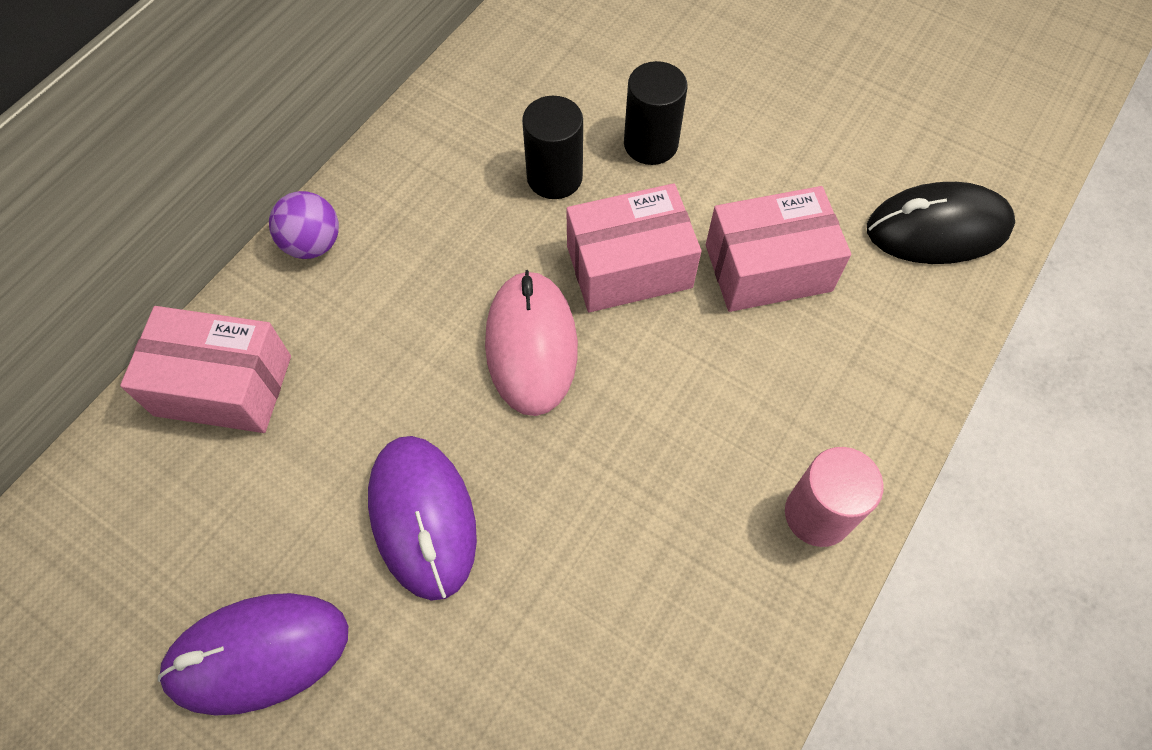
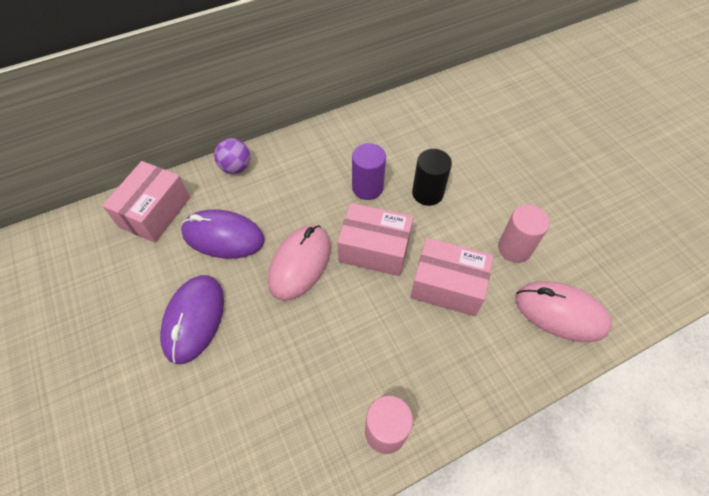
camera: 30 degrees right, 5 degrees down
(223, 385) = (155, 212): pink box -> pink box turned 75 degrees clockwise
(258, 654) = (83, 341): purple mouse -> purple mouse (223, 237)
(554, 177) = (367, 188): black cylinder -> purple cylinder
(824, 168) = (514, 248): none -> pink cylinder
(937, 229) = (560, 313): black mouse -> pink mouse

